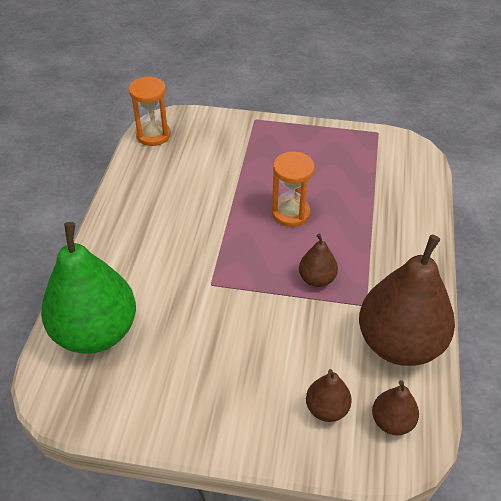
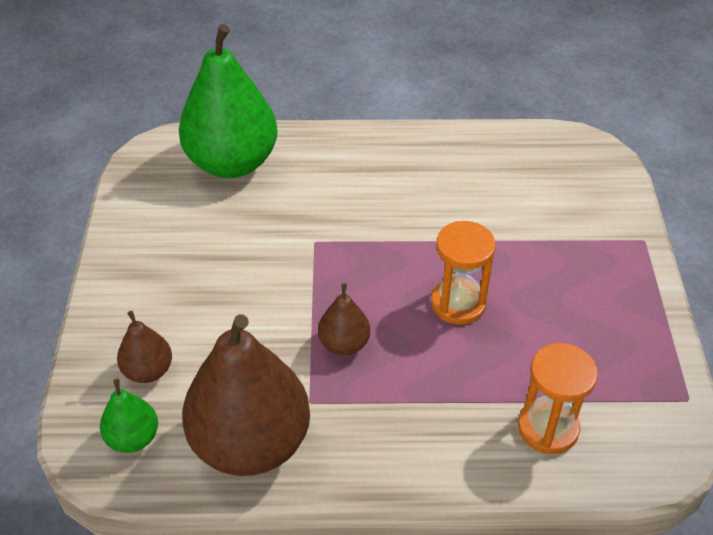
camera: 80 degrees right, 0 degrees up
(153, 135) = (559, 144): orange hourglass -> orange hourglass (548, 428)
(392, 421) = (133, 438): brown pear -> green pear

